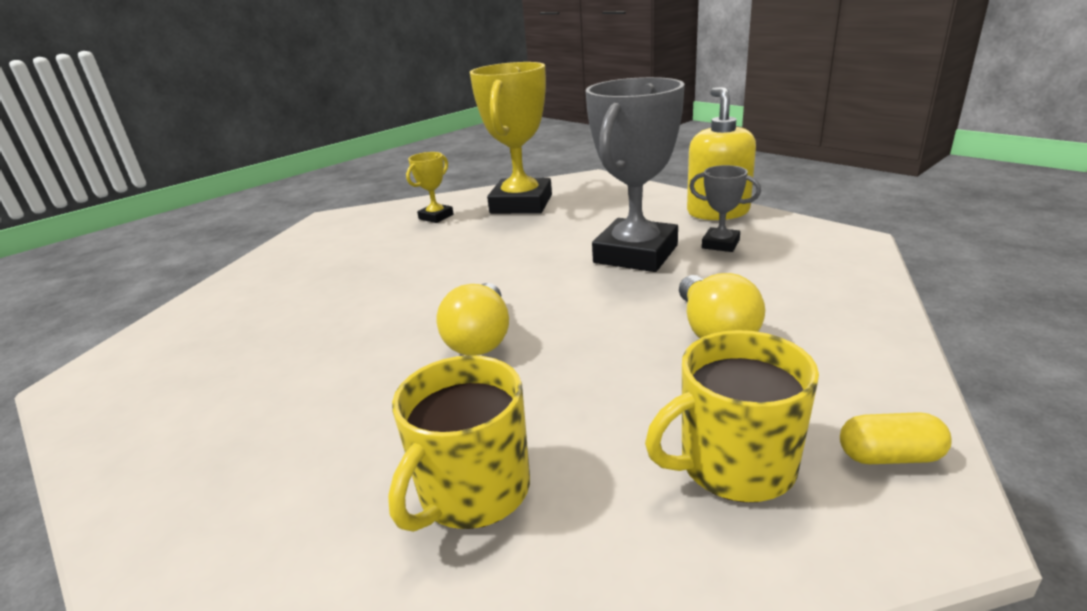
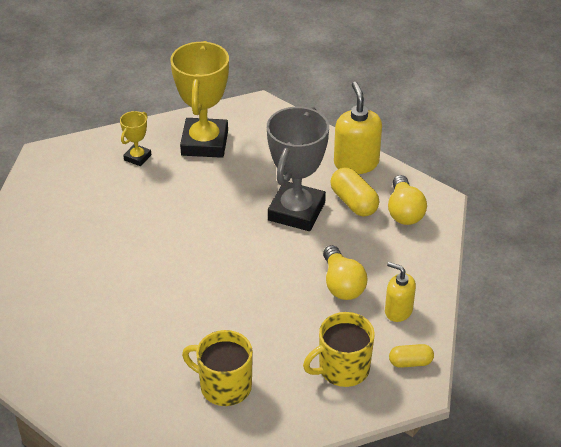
camera: 10 degrees left, 15 degrees up
(473, 491) = (224, 386): yellow mug -> yellow mug turned 90 degrees clockwise
(481, 338) = (205, 290): yellow light bulb -> yellow light bulb (404, 211)
(720, 244) = (354, 202): grey trophy -> yellow capsule
(830, 367) = (398, 311): none -> yellow soap dispenser

